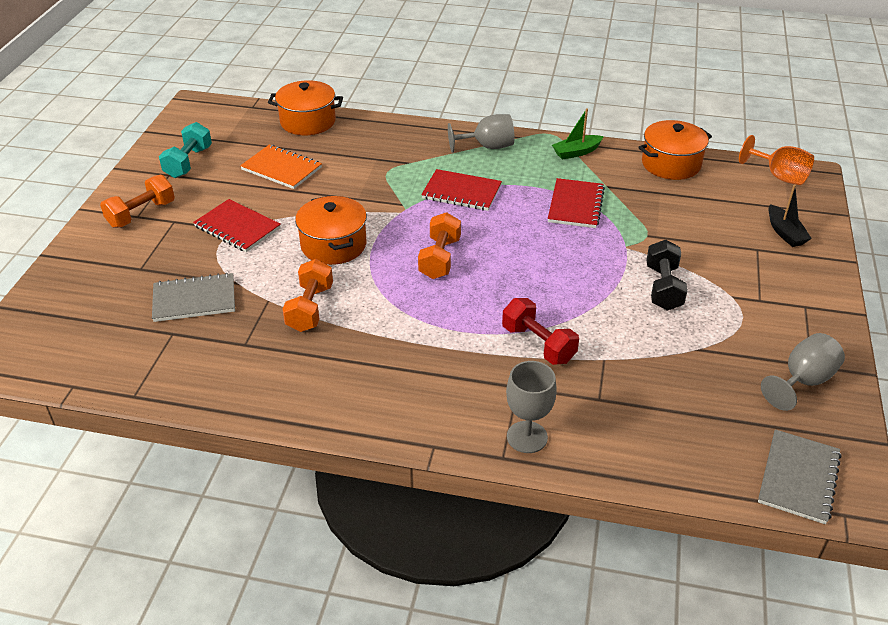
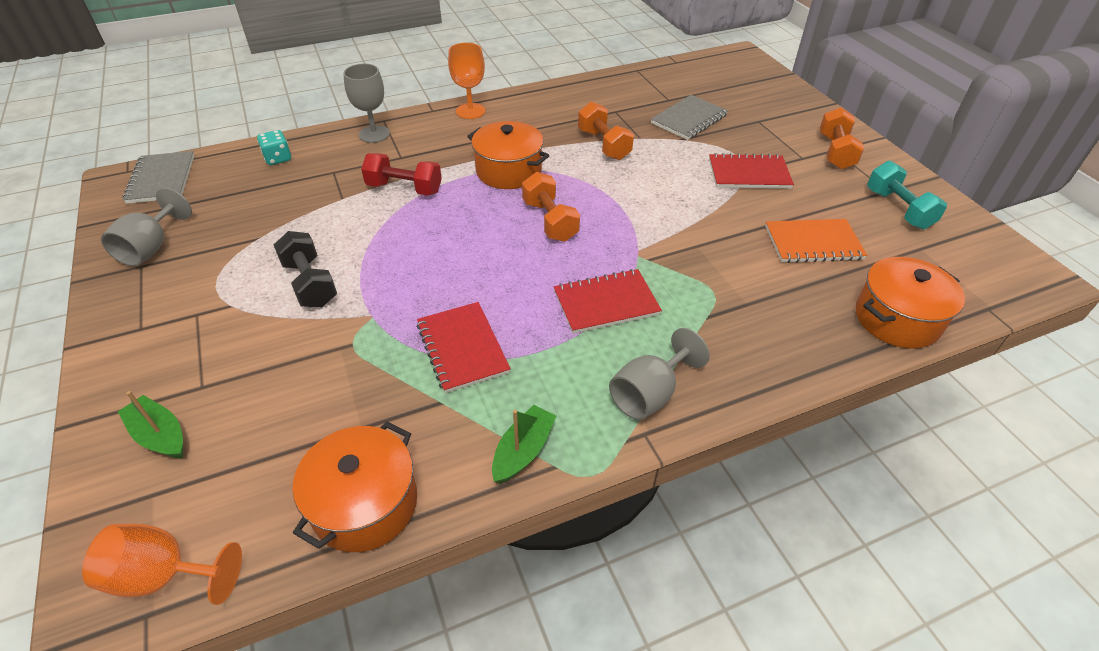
camera: 145 degrees right, 5 degrees up
(333, 245) = (653, 193): orange pot -> orange pot (508, 171)
(392, 422) = (470, 111): none -> orange goblet
(654, 449) = (278, 158): none -> turquoise dice
(785, 233) = (160, 435): black boat -> green boat

